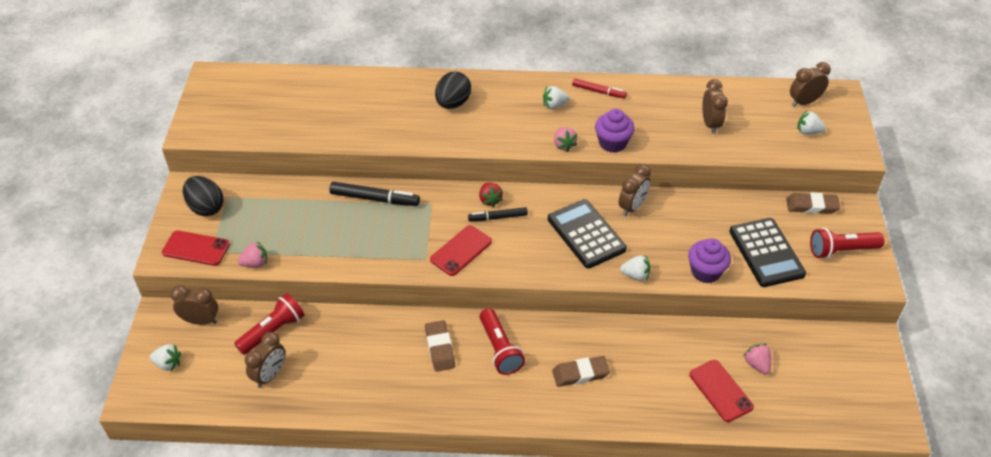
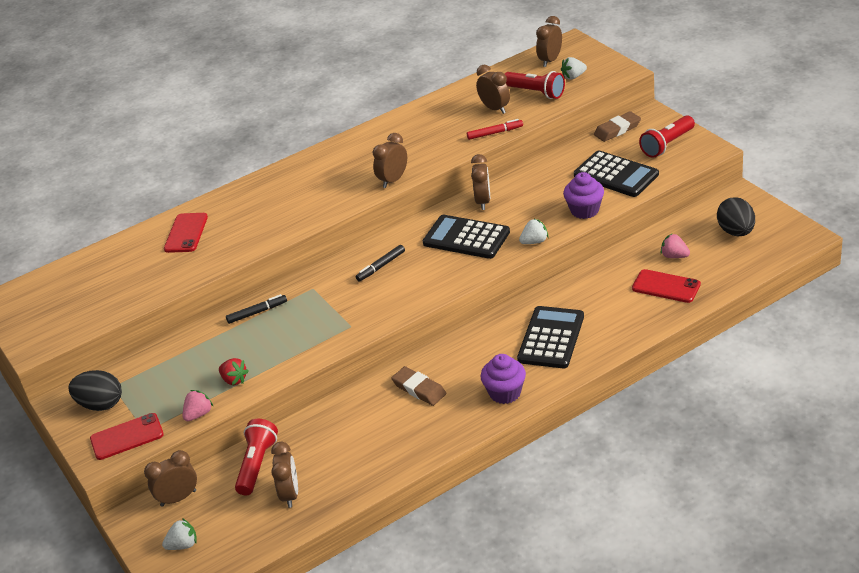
camera: 30 degrees left, 10 degrees down
(375, 199) = (257, 312): black marker -> black marker, size x0.64
(453, 103) = (264, 202): black egg -> black egg (736, 232)
(461, 250) = (375, 304): red phone -> red phone (186, 233)
(490, 200) = (361, 259): red strawberry -> red strawberry (234, 380)
(500, 349) = (469, 360): red flashlight -> red flashlight (535, 92)
(554, 105) = (355, 159): white strawberry -> none
(564, 145) = (393, 180): pink strawberry -> brown clock
(580, 373) = (551, 338): brown eraser -> black calculator
(599, 92) = (381, 133): red marker -> red marker (495, 133)
(612, 143) = (431, 159): purple cupcake -> purple cupcake (505, 393)

